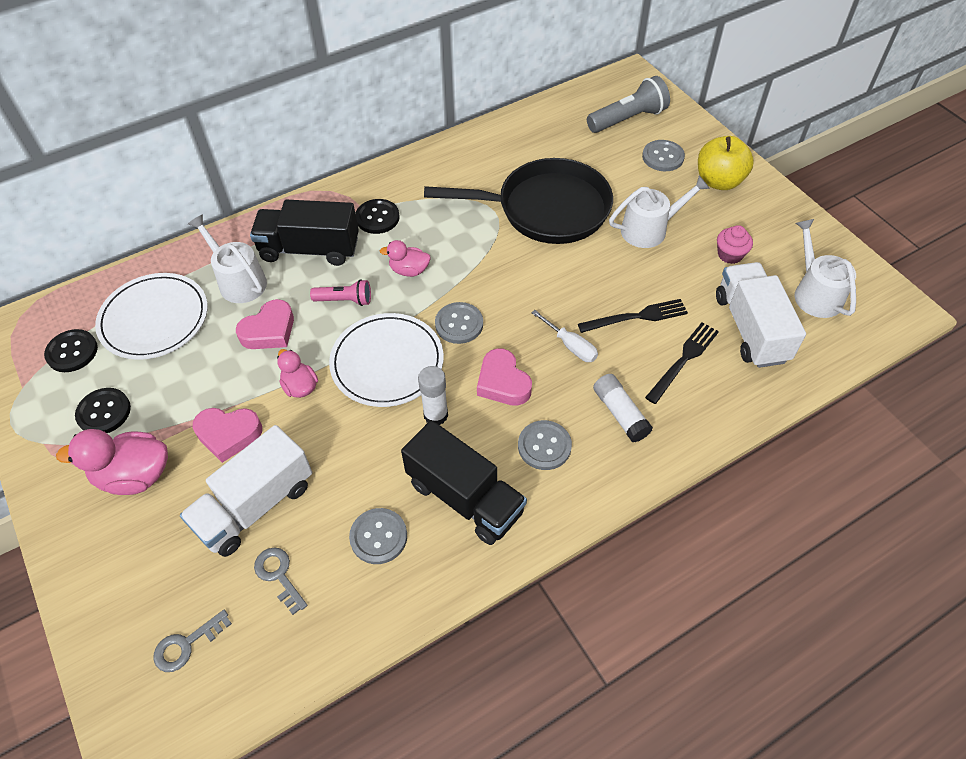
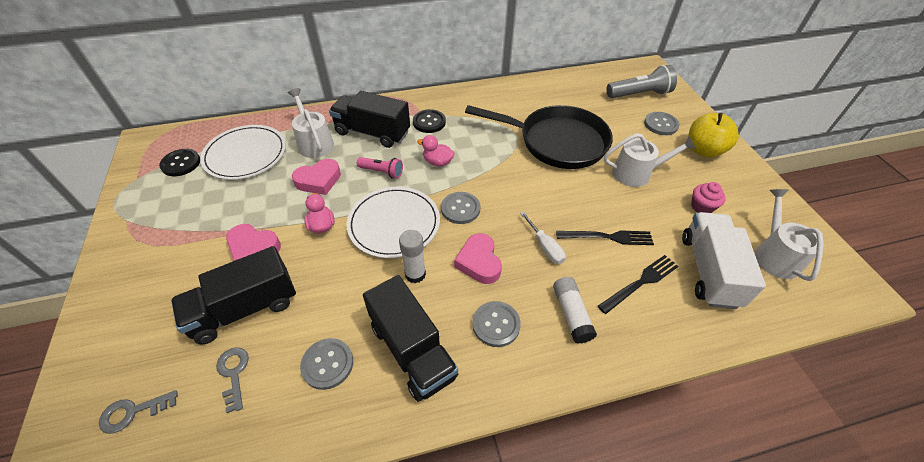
camera: 15 degrees right, 5 degrees down
(104, 412) = (178, 209): black button -> none
(134, 476) = (172, 260): pink duck -> none
(255, 505) = (245, 308): white truck -> black truck

